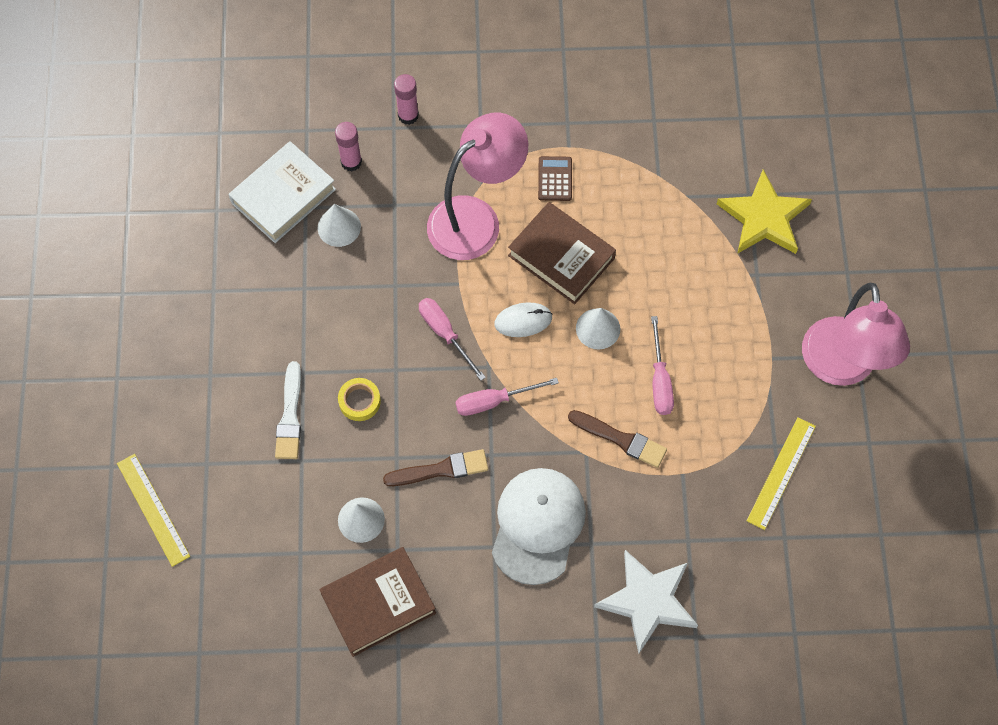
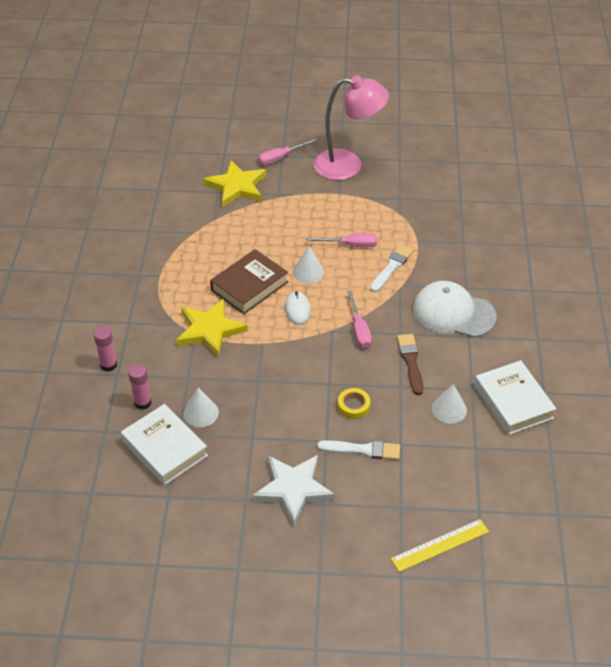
camera: 85 degrees left, 20 degrees down
(378, 603) = (513, 402): brown book -> white book
(445, 334) = (303, 353): pink screwdriver -> pink screwdriver (280, 158)
(476, 219) = (209, 330): pink lamp -> yellow star
(555, 179) = (185, 285): brown calculator -> none
(620, 439) = (392, 267): brown brush -> white brush
(648, 601) = (504, 264): white star -> white star (293, 489)
(781, 473) = (418, 197): yellow ruler -> none

